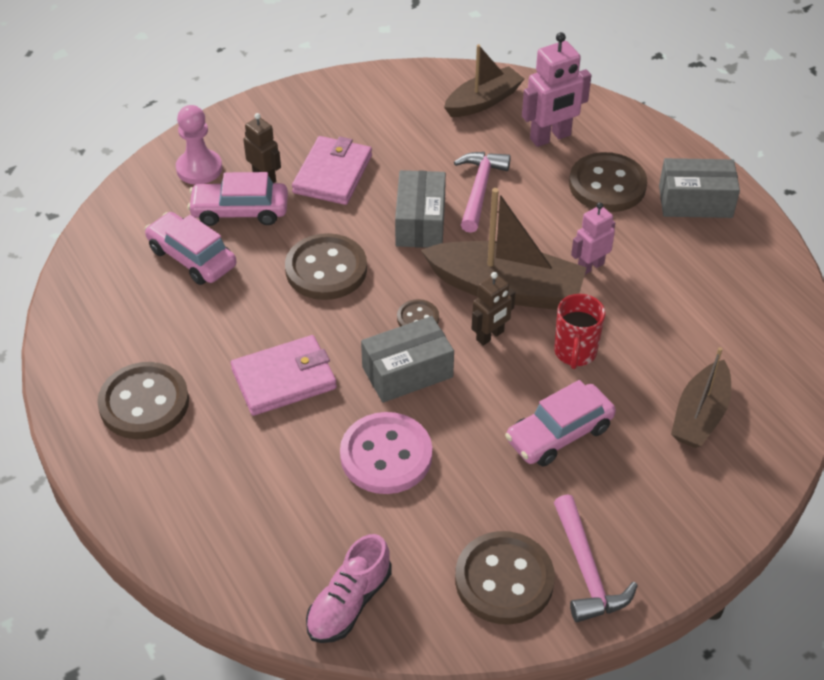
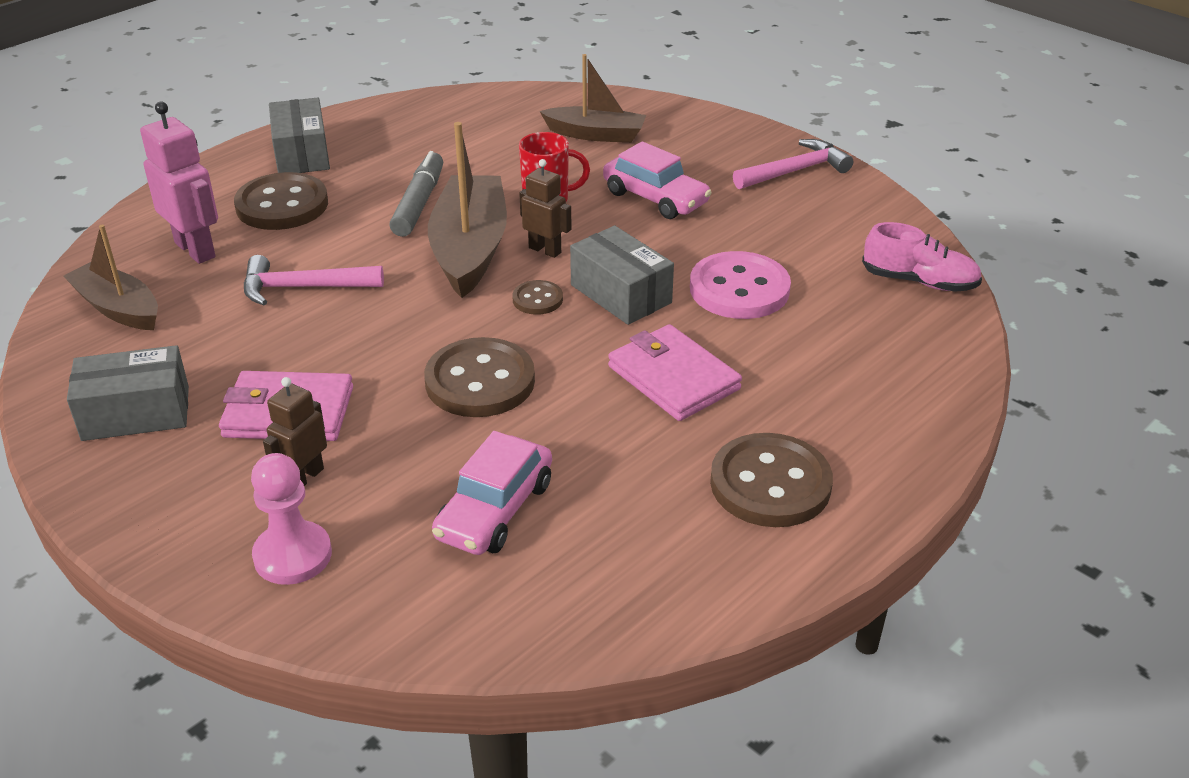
camera: 105 degrees left, 10 degrees down
(240, 211) = (385, 485): pink car -> none
(420, 222) = (373, 322): grey box -> grey box (136, 413)
(504, 580) = (833, 207): brown button -> none
(590, 266) = (419, 203): pink robot -> grey marker

